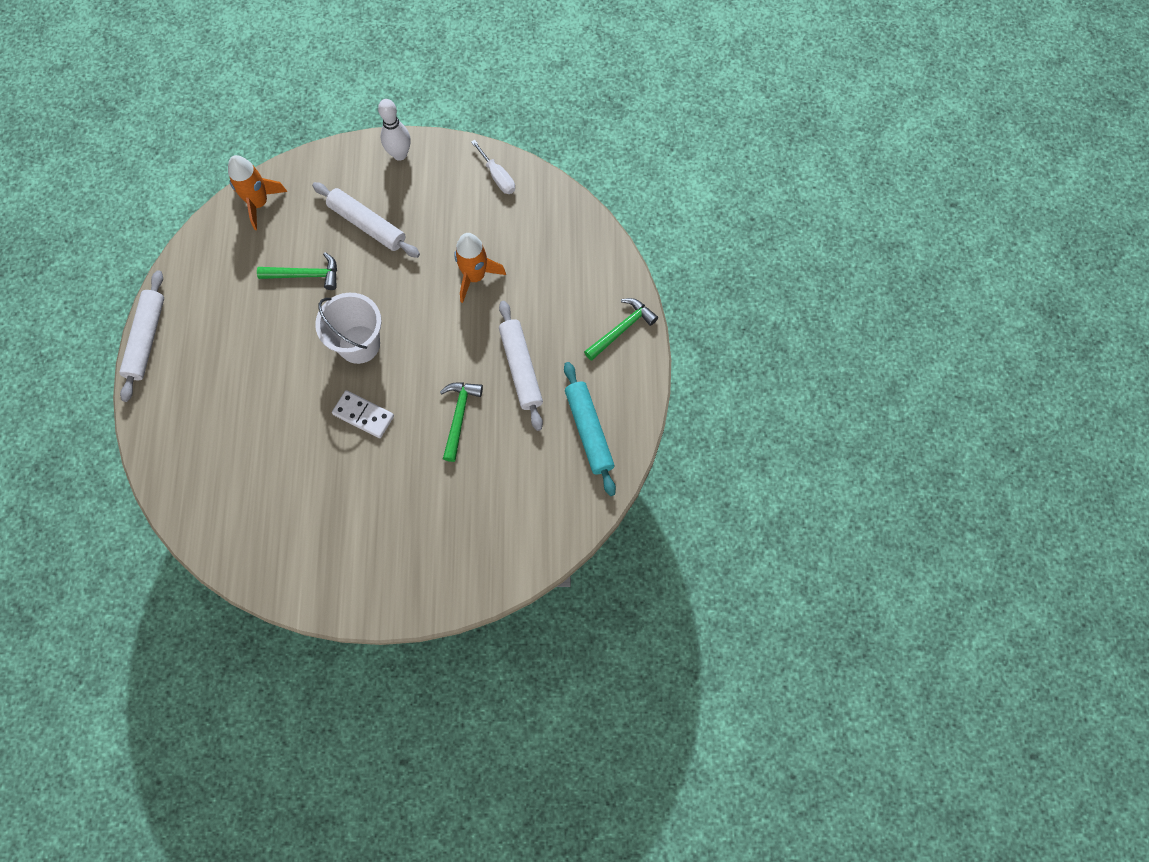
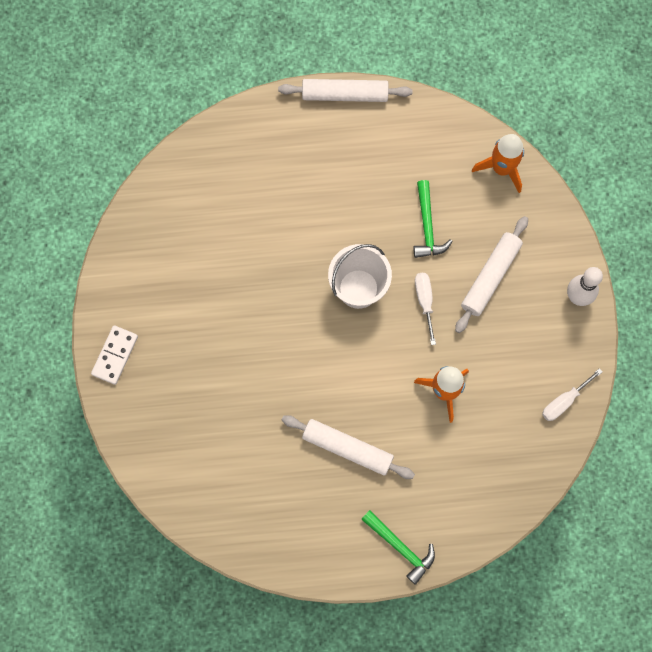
camera: 85 degrees right, 5 degrees up
(363, 415) = (285, 304): white domino -> white domino (115, 355)
(382, 285) = (424, 301): none -> white screwdriver
(459, 416) = (292, 394): green hammer -> none
(521, 368) = (347, 448): white rolling pin -> white rolling pin turned 45 degrees clockwise
(589, 431) = (287, 522): turquoise rolling pin -> none

